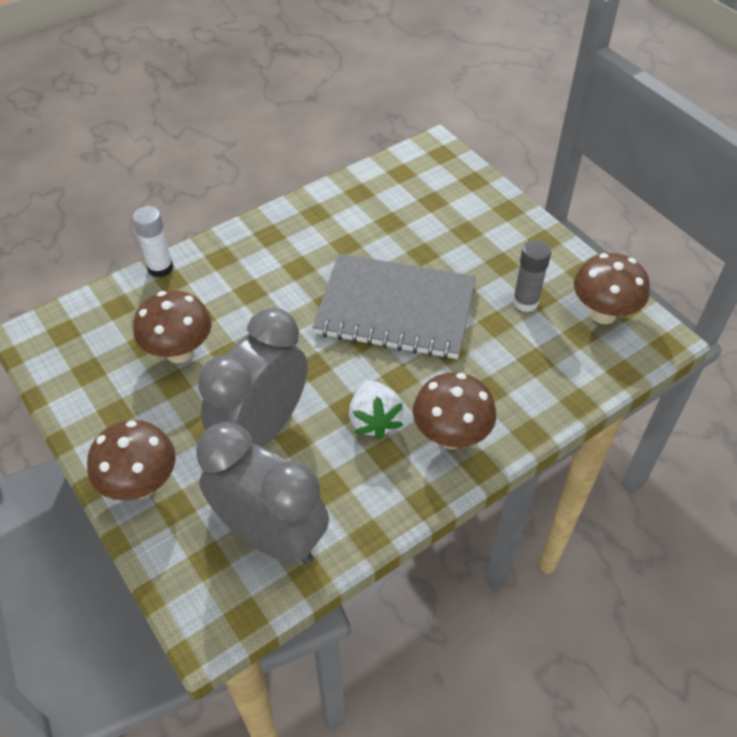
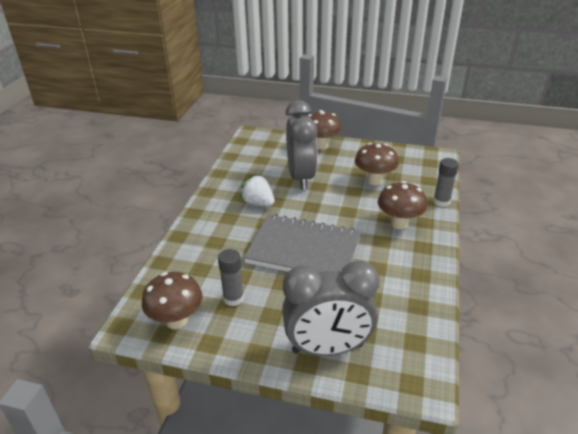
camera: 140 degrees right, 15 degrees down
(160, 268) = (441, 202): white glue stick -> grey glue stick
(270, 536) = (256, 157): grey clock -> grey clock (328, 348)
(395, 309) = (303, 250): grey notebook -> grey notebook turned 45 degrees clockwise
(451, 436) = (217, 215): brown mushroom -> brown mushroom (399, 223)

